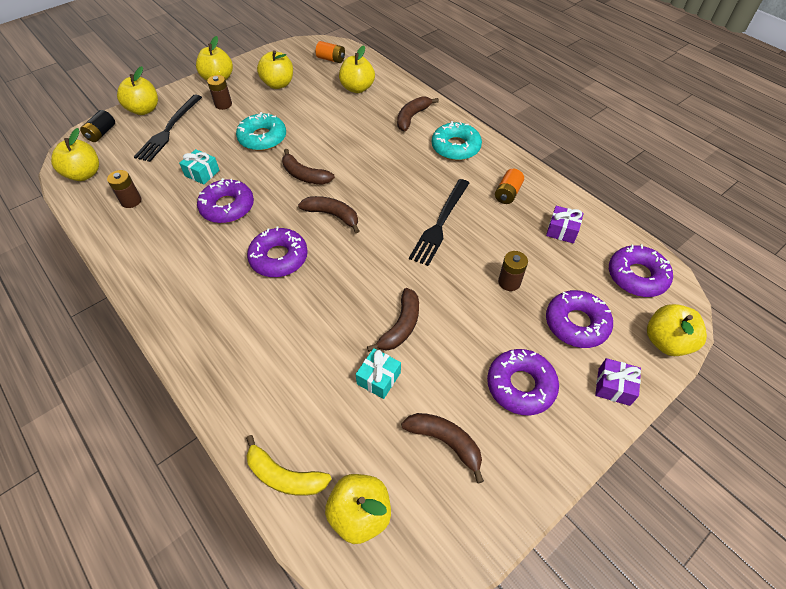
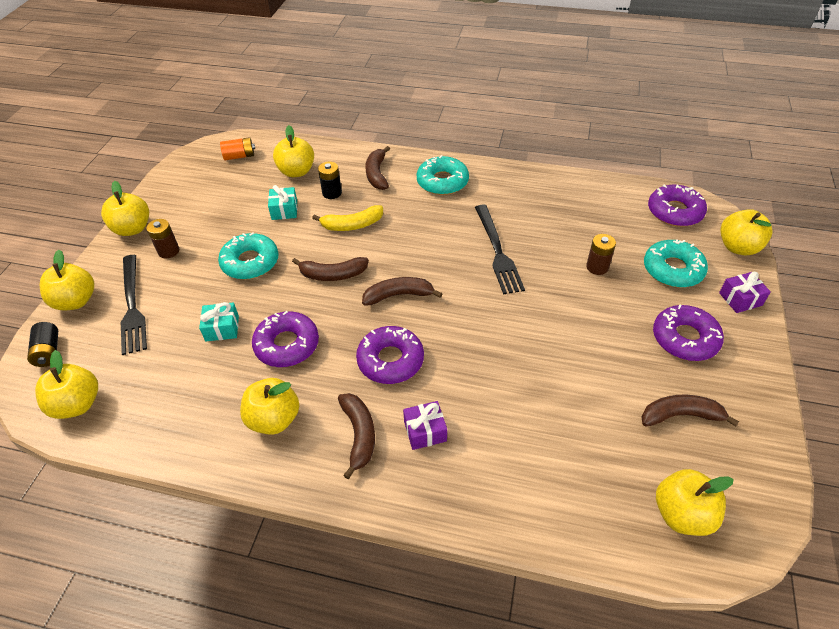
camera: 35 degrees left, 5 degrees down
(131, 201) = (171, 399): brown battery -> none
(278, 84) = (209, 204): yellow apple -> yellow apple (274, 419)
(284, 476) = (597, 532): yellow banana -> yellow banana (352, 225)
(365, 116) = (332, 193): none -> black battery
(378, 378) = (583, 403): turquoise gift -> turquoise gift (284, 210)
(401, 326) = (556, 351): brown banana -> brown banana (359, 435)
(507, 193) = (523, 199): orange battery -> none
(562, 230) = (592, 206): purple gift -> purple gift (425, 431)
(576, 323) = (672, 269): purple donut -> turquoise donut

